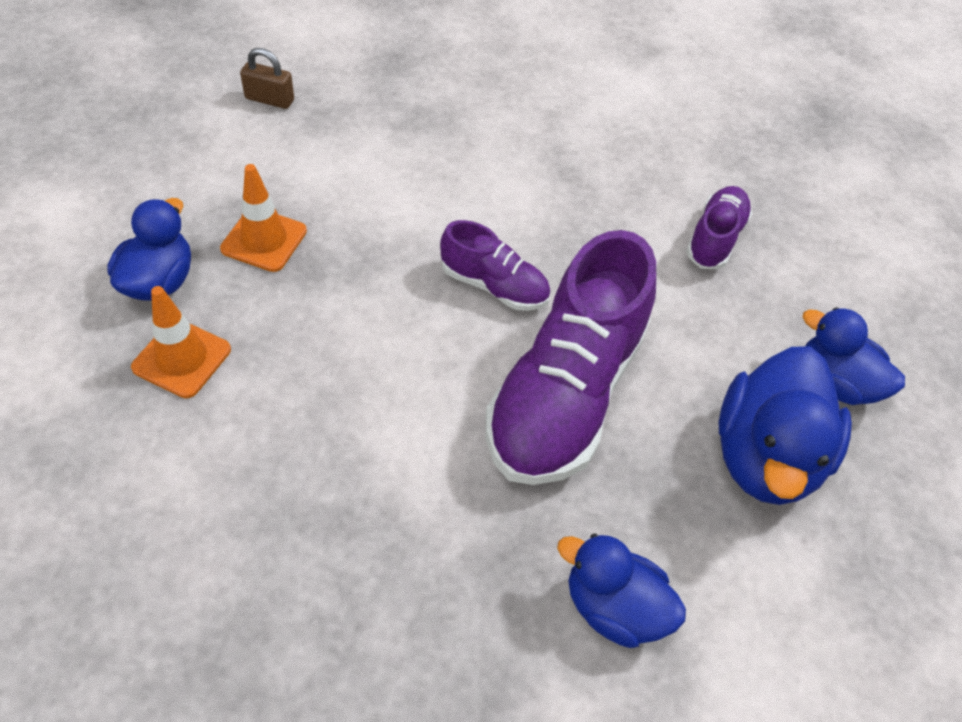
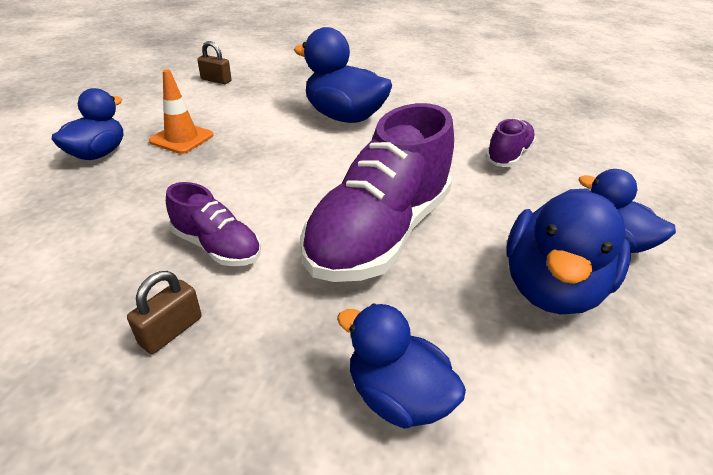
camera: 10 degrees right, 15 degrees down
(182, 358) = (90, 193): orange traffic cone -> none
(363, 555) = (171, 331): none -> brown padlock
(482, 174) = (344, 117): none -> blue duck
(493, 286) = (337, 170): purple shoe -> purple shoe (217, 246)

